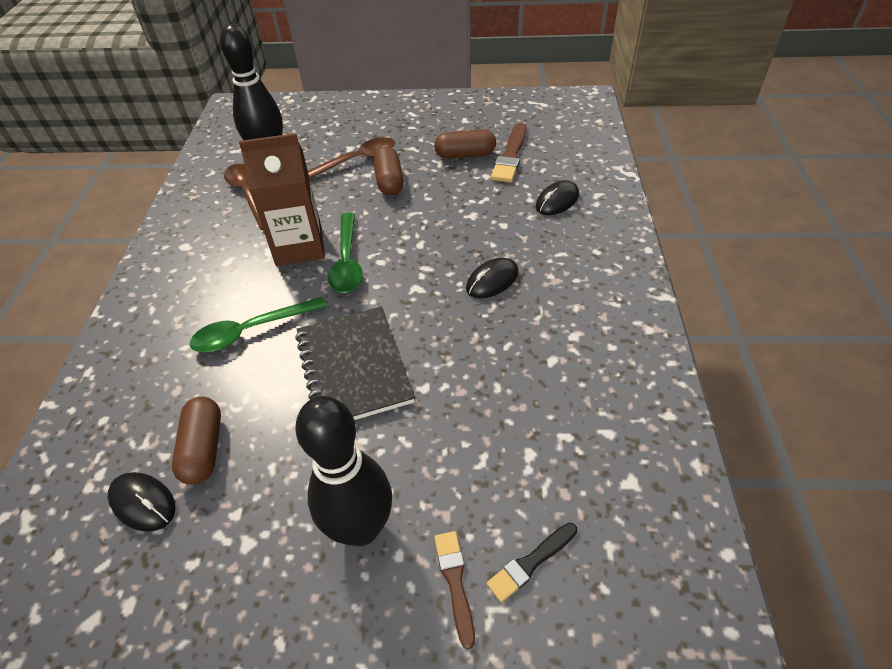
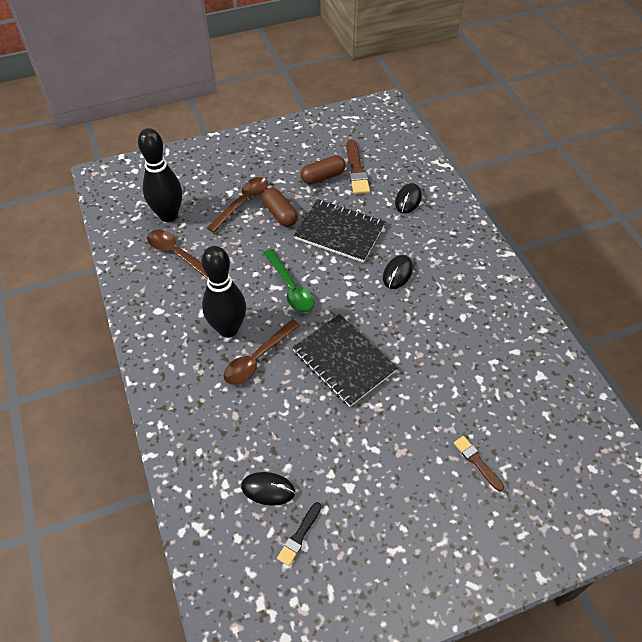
camera: 25 degrees left, 5 degrees up
(204, 449) = (282, 444): brown capsule -> none
(251, 331) = (257, 358): green spoon -> brown spoon
(299, 247) = (247, 286): brown carton -> none
(361, 528) = (409, 454): black bowling pin -> black bowling pin (228, 329)
(447, 216) = (340, 232): none -> black notebook
(531, 563) = (510, 437): black brush -> black brush (299, 536)

